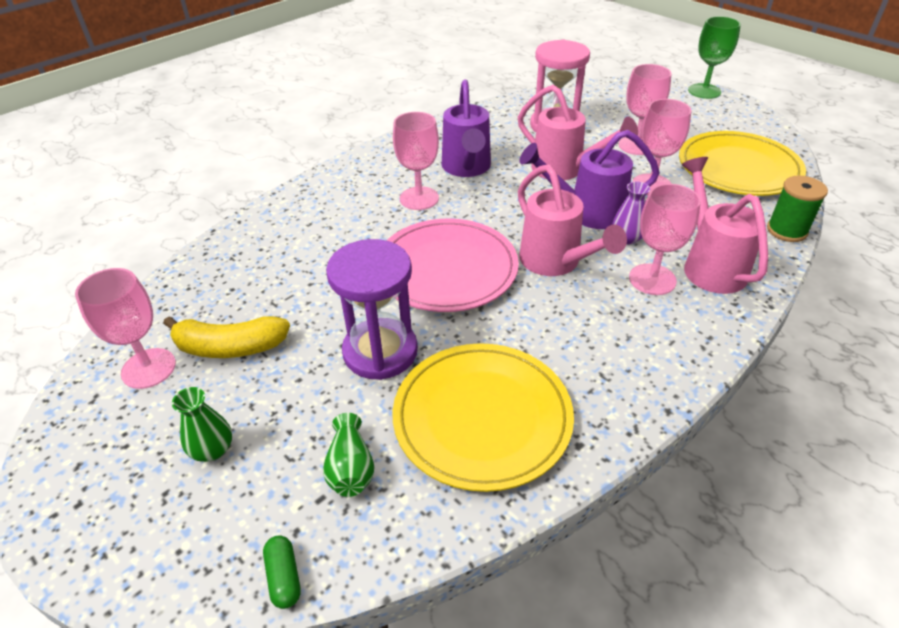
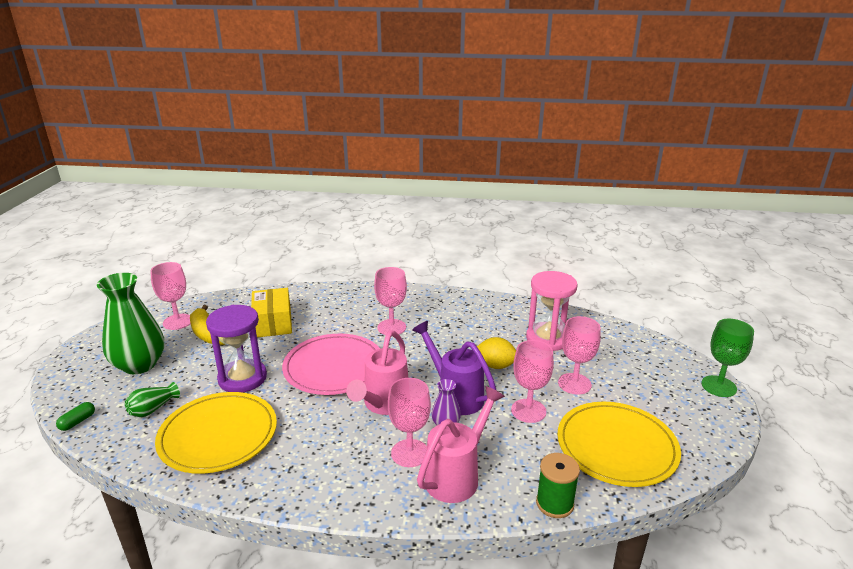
camera: 50 degrees right, 15 degrees down
(212, 449) = (139, 365): green vase -> green vase, size x2.18
(286, 279) = (273, 323): none -> yellow box
(466, 168) = (445, 329): purple watering can -> none
(564, 170) = (496, 365): pink watering can -> yellow lemon

